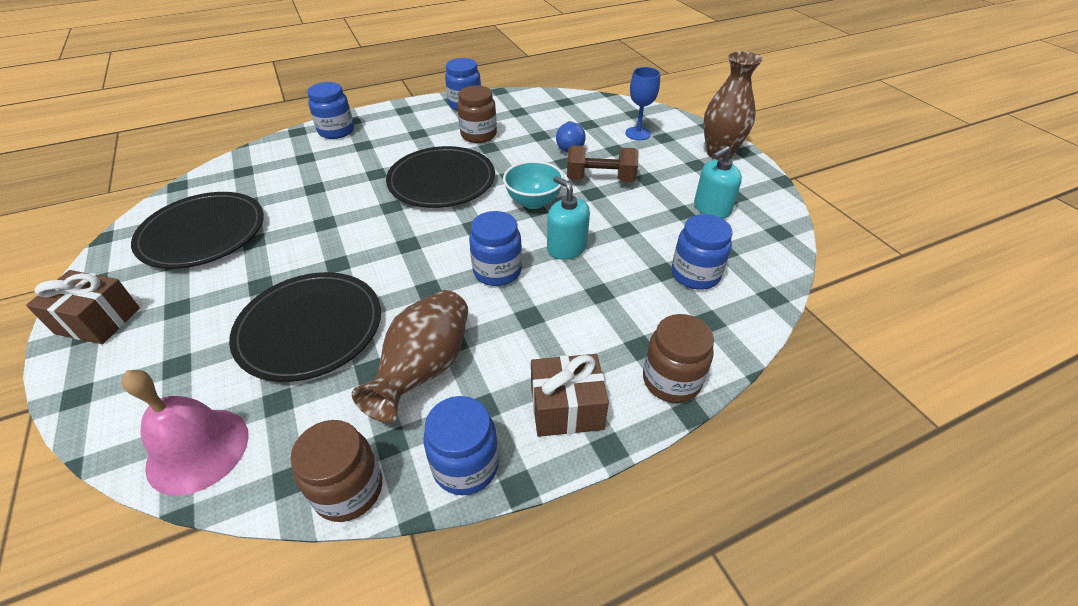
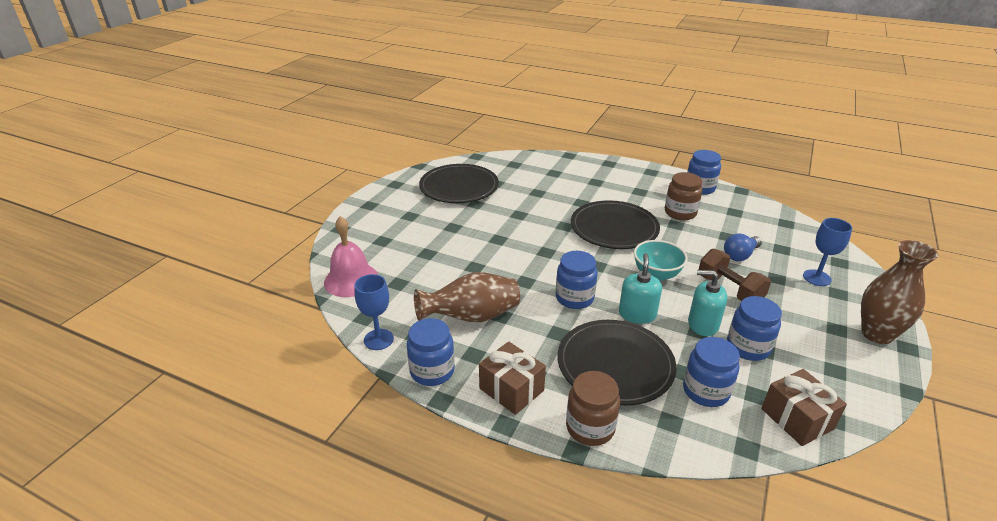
camera: 50 degrees right, 10 degrees down
(98, 321) = (378, 202): brown gift -> brown gift (797, 419)
(310, 328) = (448, 262): black plate -> black plate (615, 365)
(336, 131) = (591, 165): blue jar -> blue jar (748, 347)
(349, 490) = (378, 339): brown jar -> blue goblet
(711, 208) = (795, 364): turquoise soap dispenser -> turquoise soap dispenser (703, 324)

